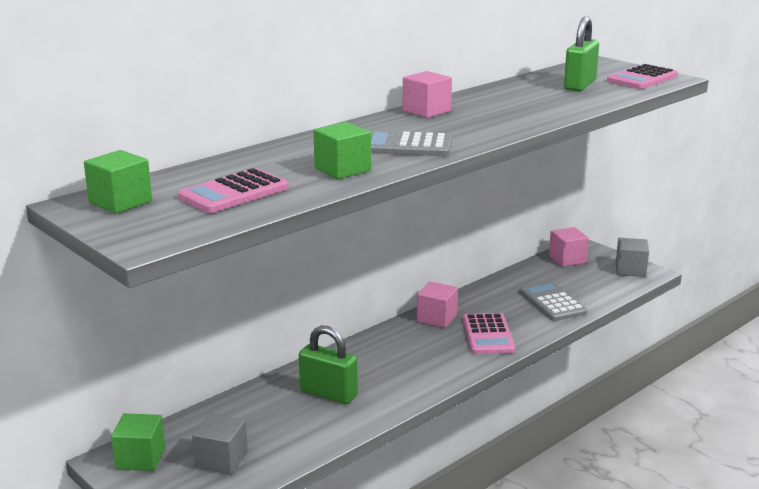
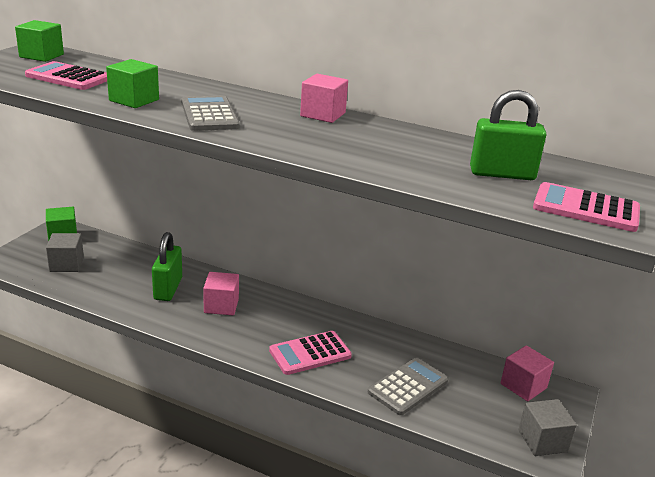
camera: 65 degrees right, 5 degrees up
(437, 318) = (323, 319): pink cube -> pink cube (221, 306)

